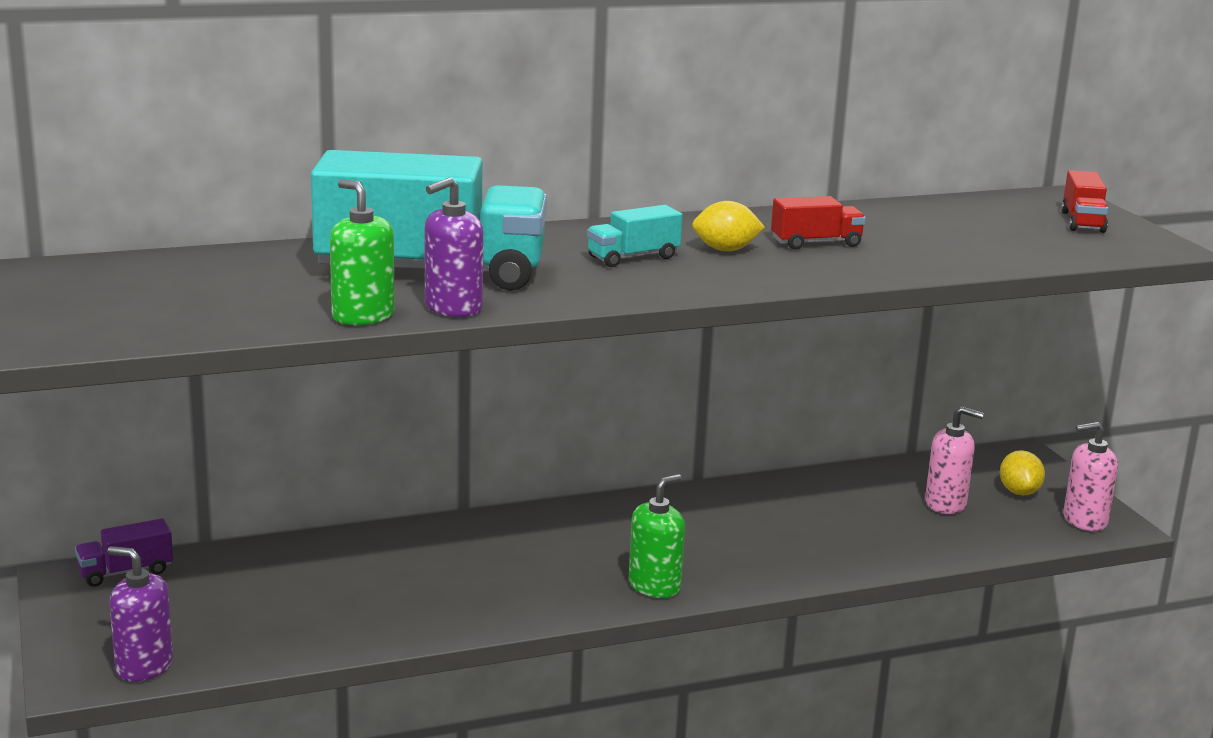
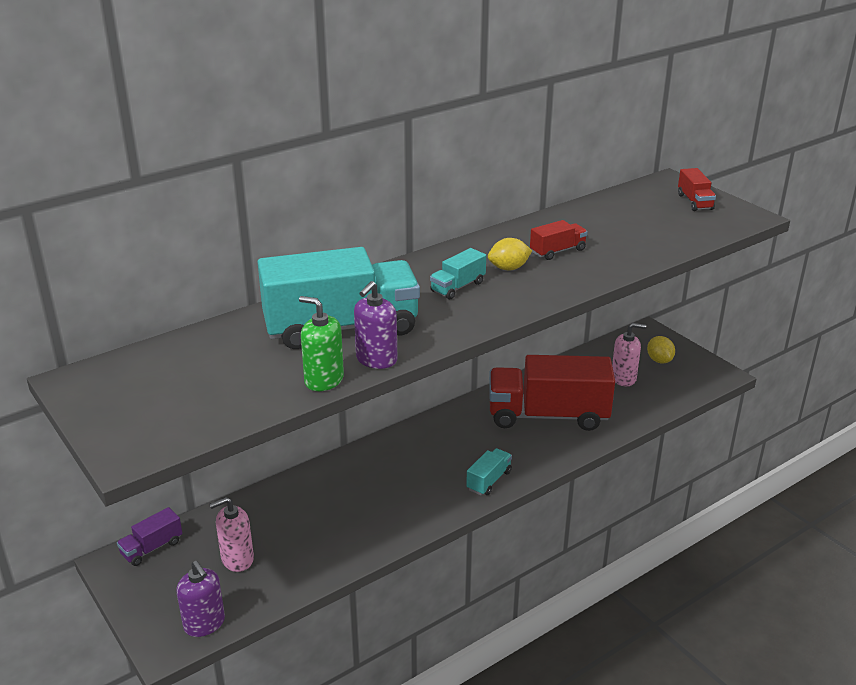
camera: 15 degrees left, 10 degrees up
(144, 666) = (204, 623): purple soap dispenser -> purple soap dispenser turned 135 degrees counterclockwise
(654, 586) = (489, 480): green soap dispenser -> turquoise truck
(794, 527) = (548, 415): none -> red truck
(1084, 520) = (703, 374): pink soap dispenser -> pink soap dispenser (237, 559)

